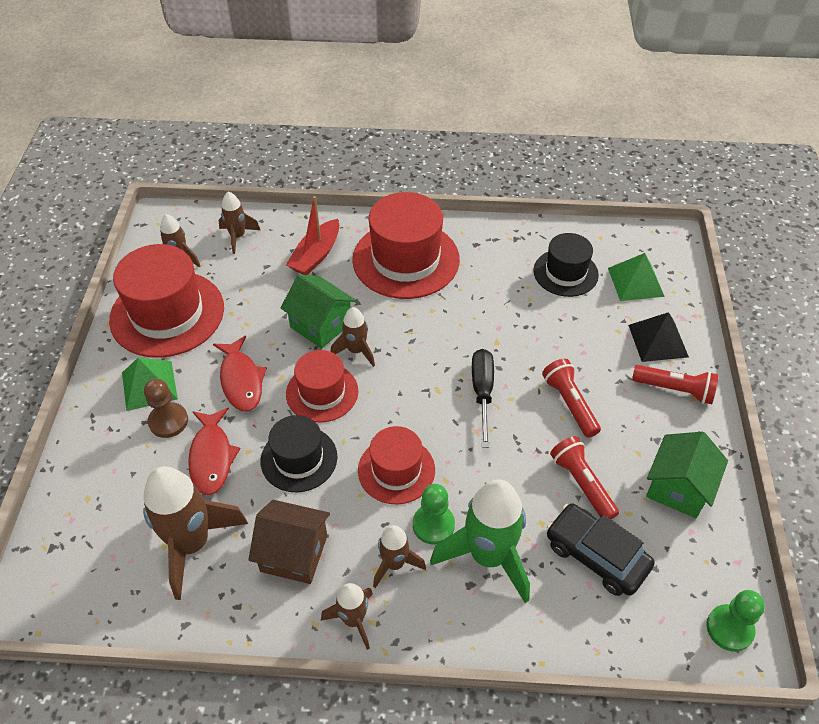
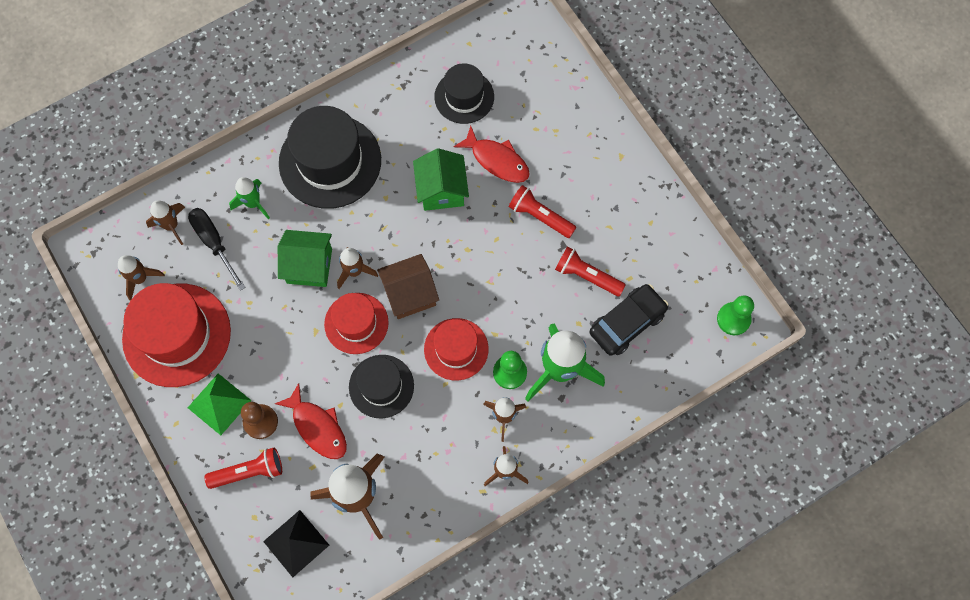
camera: 35 degrees left, 20 degrees up
(241, 380) = (287, 353): red fish -> red fish (497, 160)
(294, 553) = (432, 455): brown house -> brown house (410, 294)
(316, 255) = (253, 203): red boat -> green rocket
(406, 259) = (330, 161): red hat -> black hat
(482, 393) = (473, 247): black screwdriver -> black screwdriver (214, 243)
(596, 555) = (627, 323): black car -> black car turned 135 degrees clockwise
(635, 282) = (522, 73): green pyramid -> none
(658, 341) = (569, 120): black pyramid -> black pyramid (296, 543)
(675, 390) = (605, 157): red flashlight -> red flashlight (249, 472)
(678, 488) = (650, 238): green house -> green house (441, 190)

